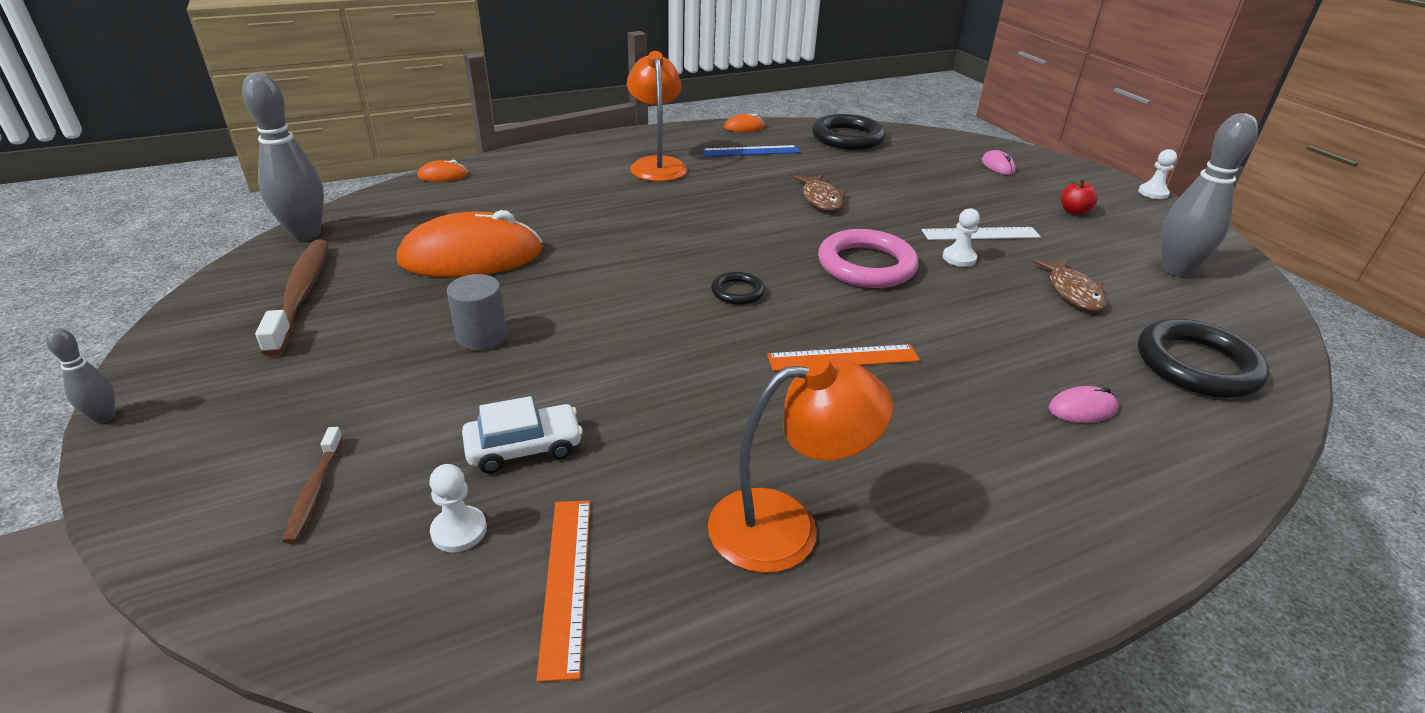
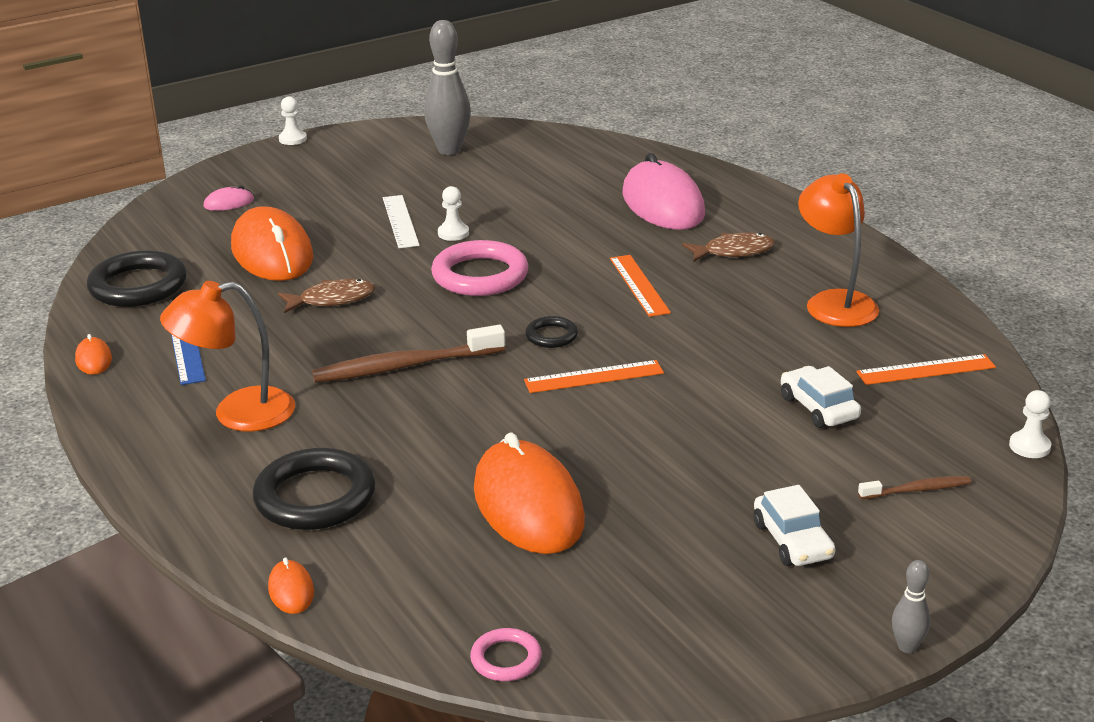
camera: 95 degrees left, 5 degrees down
(301, 295) = (653, 604): brown toothbrush -> brown toothbrush (405, 366)
(306, 234) = (506, 659): grey bowling pin -> pink ring
(311, 379) = (792, 541): none -> white car
(459, 531) = (912, 417): white pawn -> white pawn (1029, 446)
(482, 336) = (682, 461): grey cylinder -> none
(652, 306) = (594, 377): none -> orange ruler
(906, 180) = (272, 253): none -> orange mouse
(1072, 292) = (501, 192): brown fish -> brown fish (733, 252)
(1073, 211) = (341, 177): red apple -> none
(1082, 409) = (663, 204): pink mouse -> pink mouse, size x2.41
(1197, 365) = (592, 162): black ring -> black ring (315, 497)

